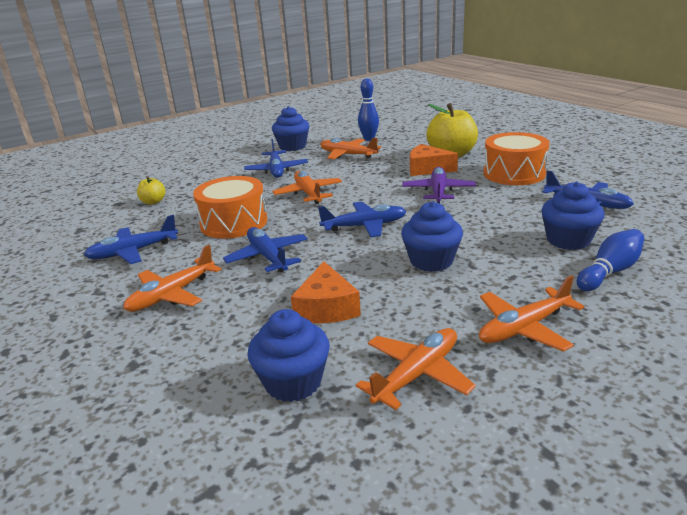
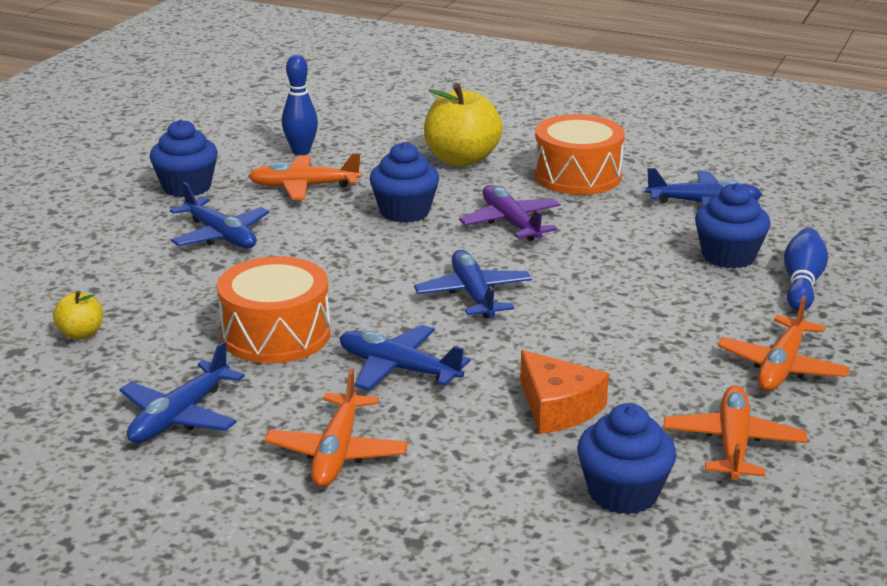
camera: 35 degrees left, 0 degrees up
(308, 194) = (329, 264): orange plane -> none
(364, 226) = (473, 295): blue plane -> blue plane turned 60 degrees counterclockwise
(427, 169) = (455, 189): orange cheese -> none
(431, 261) = (609, 319): blue cupcake -> blue cupcake (404, 212)

